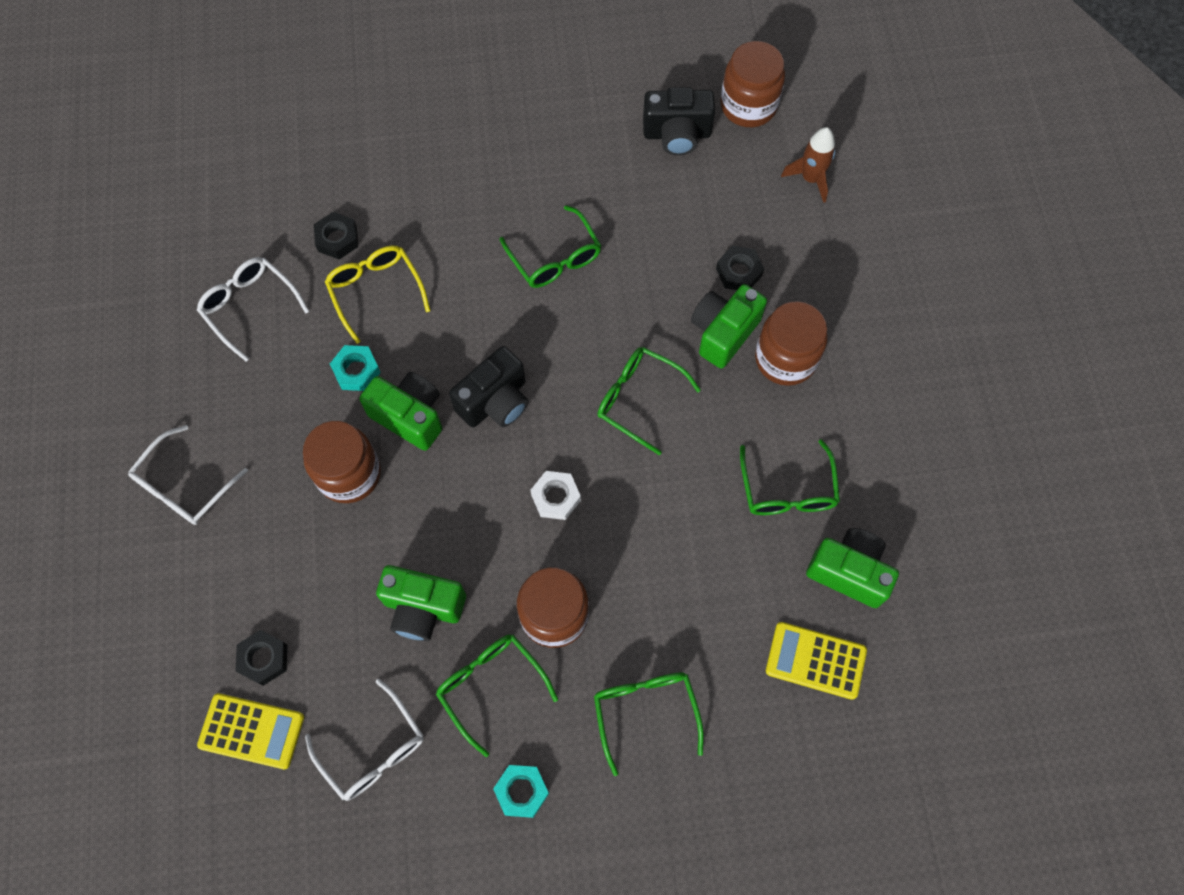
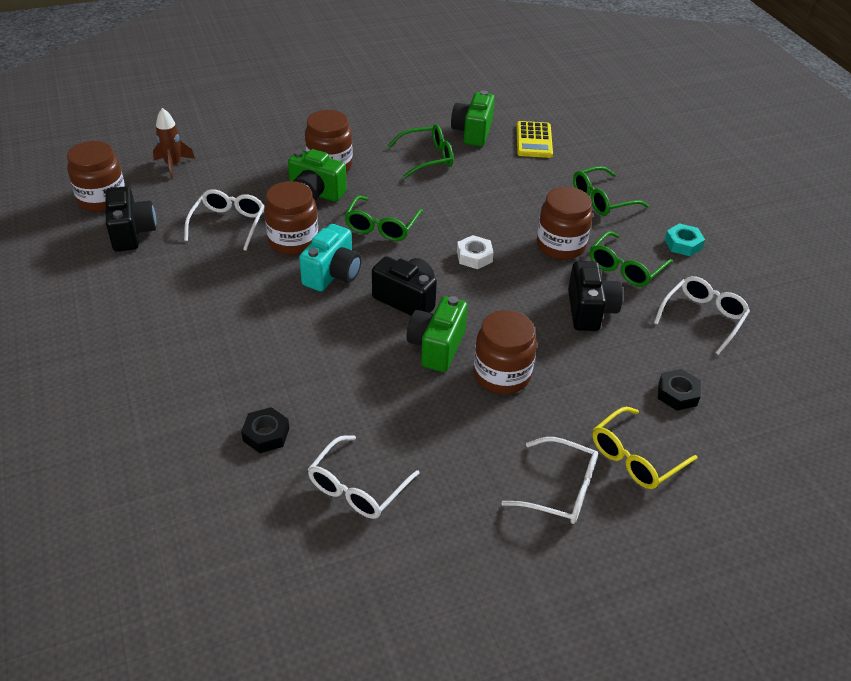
camera: 105 degrees left, 25 degrees down
(251, 731) = (733, 388): yellow calculator -> none
(356, 371) = (404, 390): turquoise nut -> none
(375, 291) = (319, 394): yellow glasses -> yellow glasses (635, 458)
(423, 608) = (589, 311): green camera -> black camera
(555, 258) = (264, 285): green glasses -> none
(558, 329) = (332, 274): none -> turquoise camera
(629, 296) = (293, 241): none -> brown jar
(676, 231) = (228, 224): none -> white glasses
(739, 272) = (262, 191): black nut -> none

